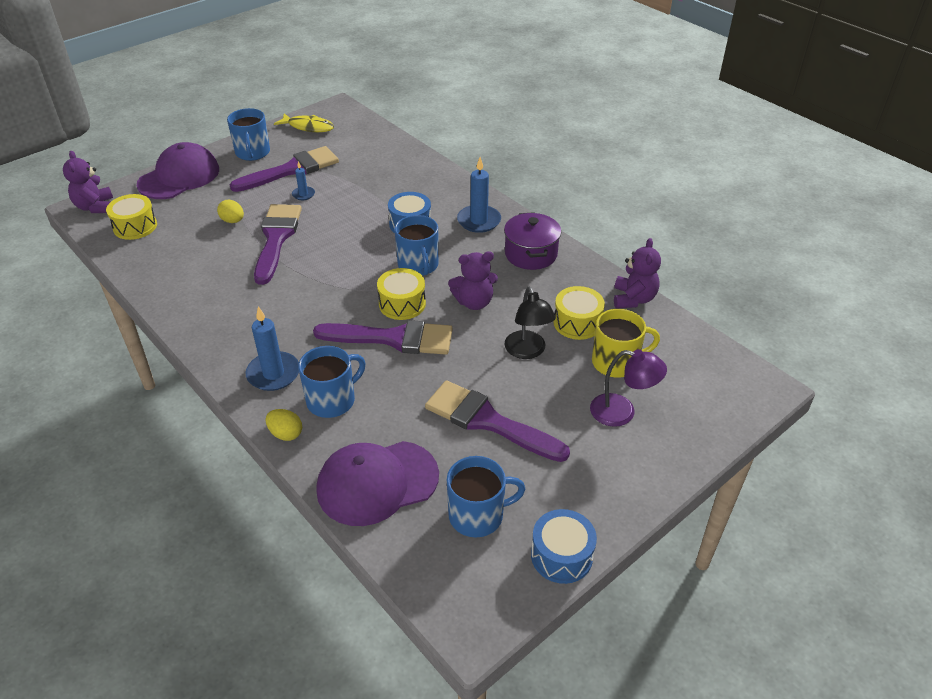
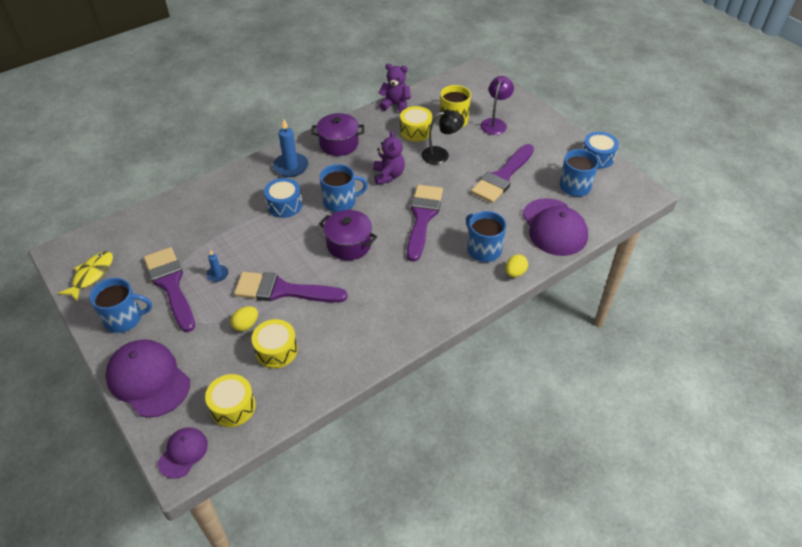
camera: 85 degrees left, 5 degrees up
(95, 207) = (183, 453): purple teddy bear -> purple cap
(273, 374) = (455, 283): blue candle -> none
(344, 278) = (349, 244): none -> purple pot
(402, 304) = (385, 212): yellow drum -> yellow drum (276, 350)

